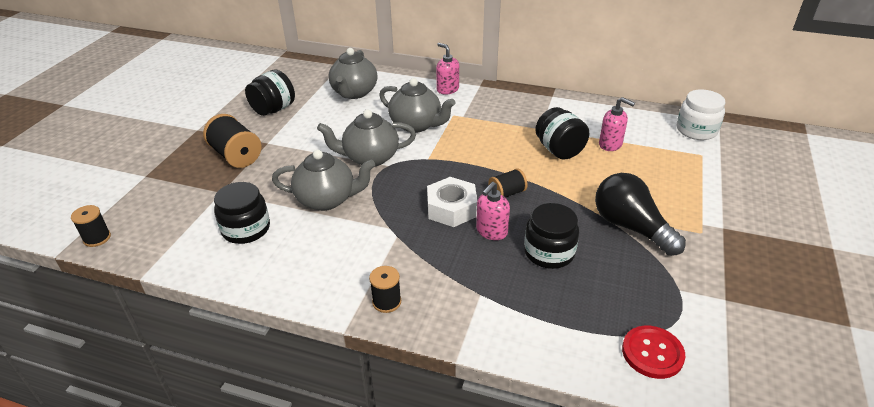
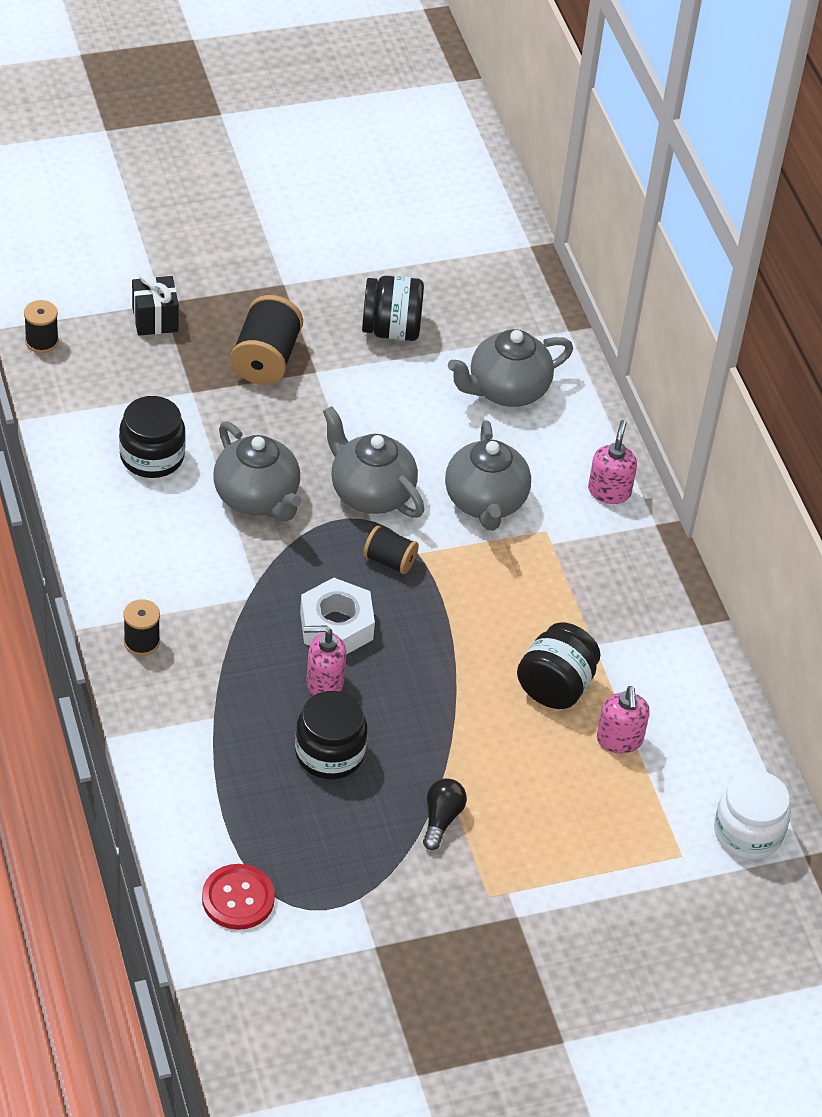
camera: 50 degrees right, 10 degrees up
(152, 183) = (155, 319): none -> black gift
(507, 193) = (410, 668): black spool -> black spool (389, 560)
(631, 227) = (441, 819): black light bulb -> black light bulb, size x0.52

